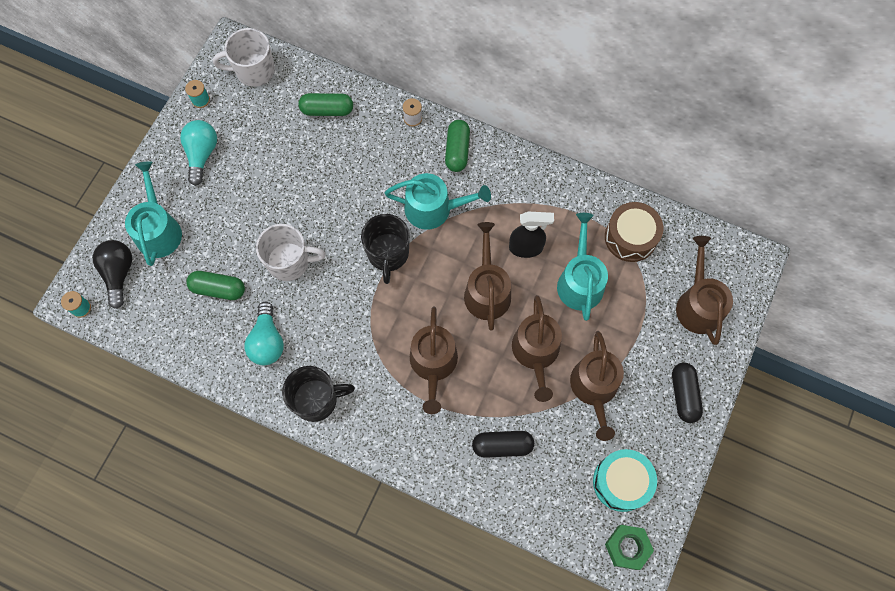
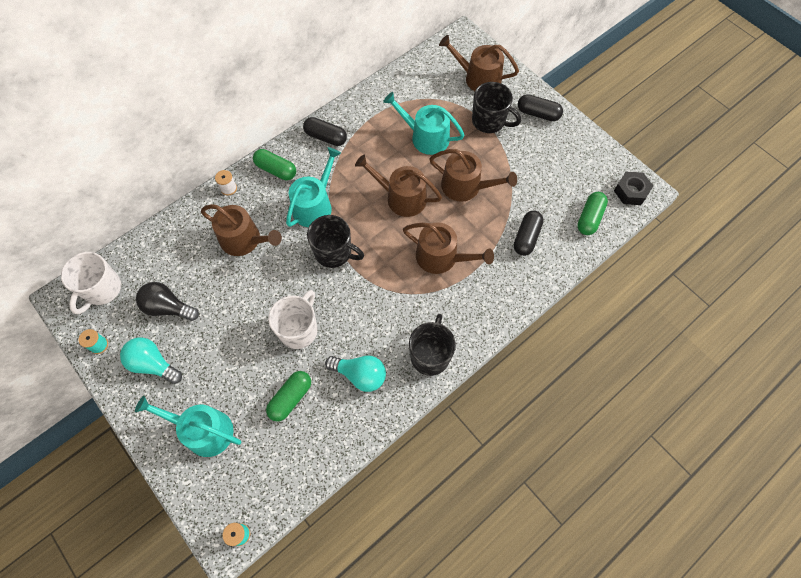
camera: 65 degrees left, 5 degrees down
(119, 273) = (225, 484): black light bulb -> black light bulb (168, 307)
(327, 110) = (179, 247): green capsule -> green capsule (589, 218)
(523, 178) = (326, 137): none -> black capsule
(526, 248) = (382, 159): black spray bottle -> none
(594, 388) = (509, 162): brown watering can -> brown watering can (244, 240)
(621, 482) = (584, 175): turquoise drum -> none
(627, 547) = (631, 191): green nut -> black nut
(630, 237) = (409, 94): brown drum -> none
(640, 342) = (489, 121): none -> black mug

